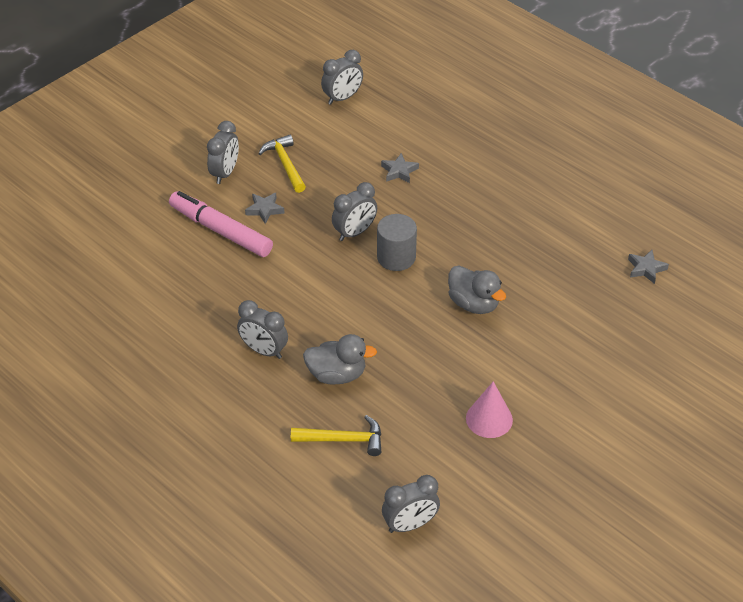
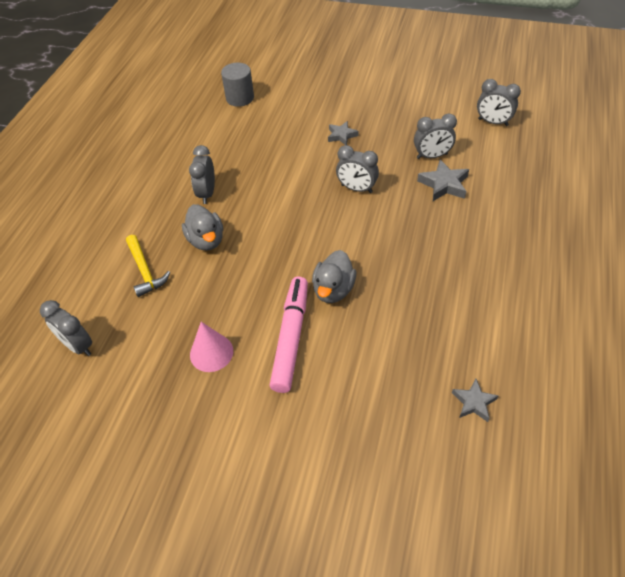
camera: 65 degrees right, 5 degrees up
(221, 231) = (304, 125): pink marker -> pink marker (291, 337)
(225, 173) = (361, 103): grey clock -> grey clock (432, 156)
(285, 164) = (395, 125): yellow hammer -> none
(396, 257) = (349, 222): grey cylinder -> grey cylinder (240, 98)
(399, 171) = (444, 184): grey star -> grey star, size x1.50

